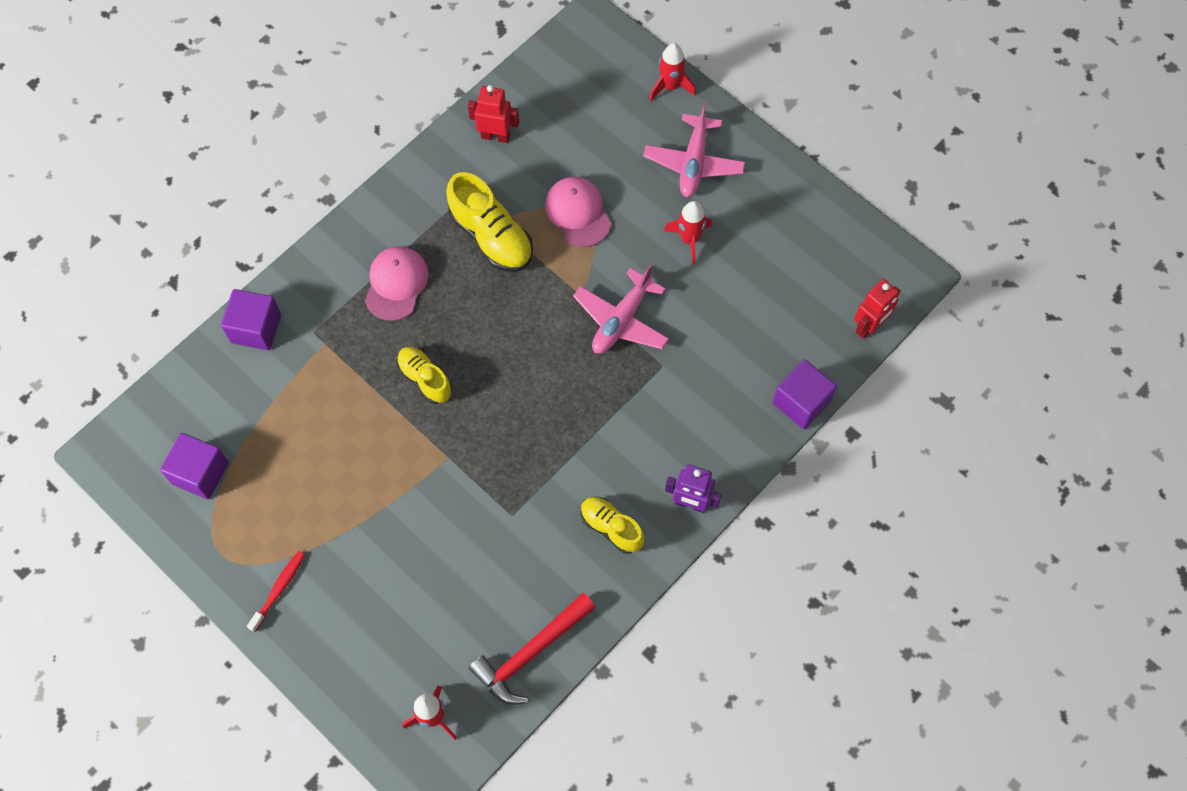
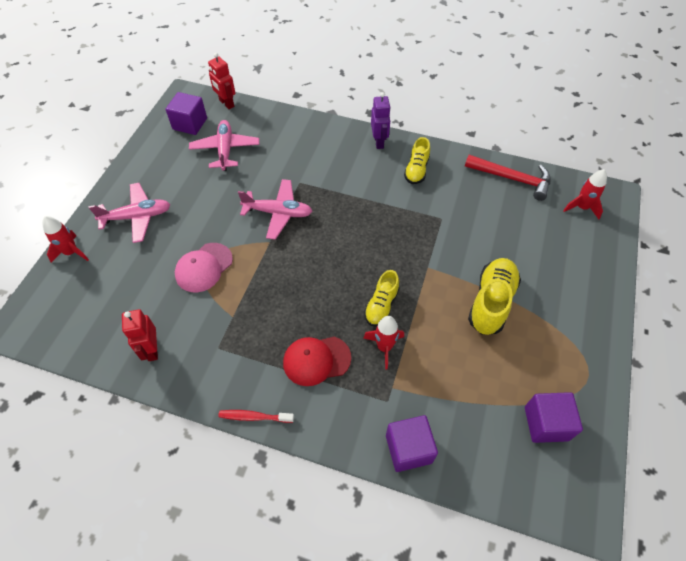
camera: 115 degrees left, 10 degrees down
(279, 589) = (580, 323): red toothbrush -> red toothbrush (254, 417)
(396, 284) = (316, 360): pink cap -> red cap
(491, 236) = (246, 313): yellow shoe -> yellow shoe (491, 302)
(689, 239) = (201, 199): red rocket -> red rocket (384, 347)
(768, 295) = (225, 150): none -> pink plane
(801, 402) = (289, 117): purple cube -> purple cube (190, 124)
(869, 326) = (226, 103): red robot -> red robot turned 150 degrees counterclockwise

